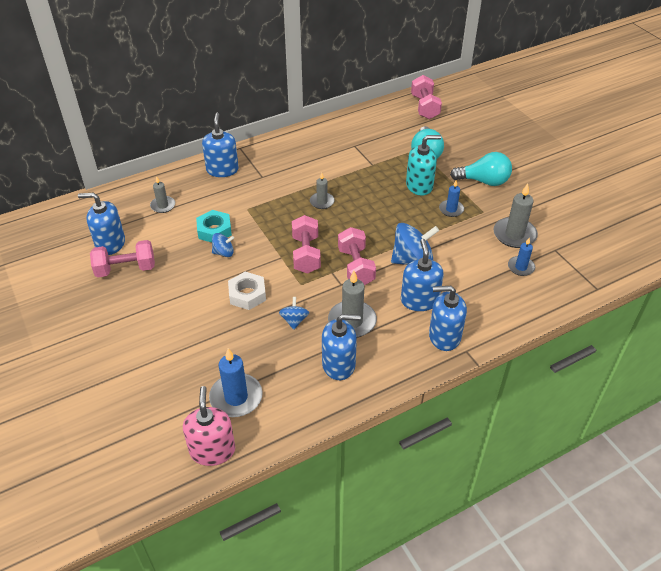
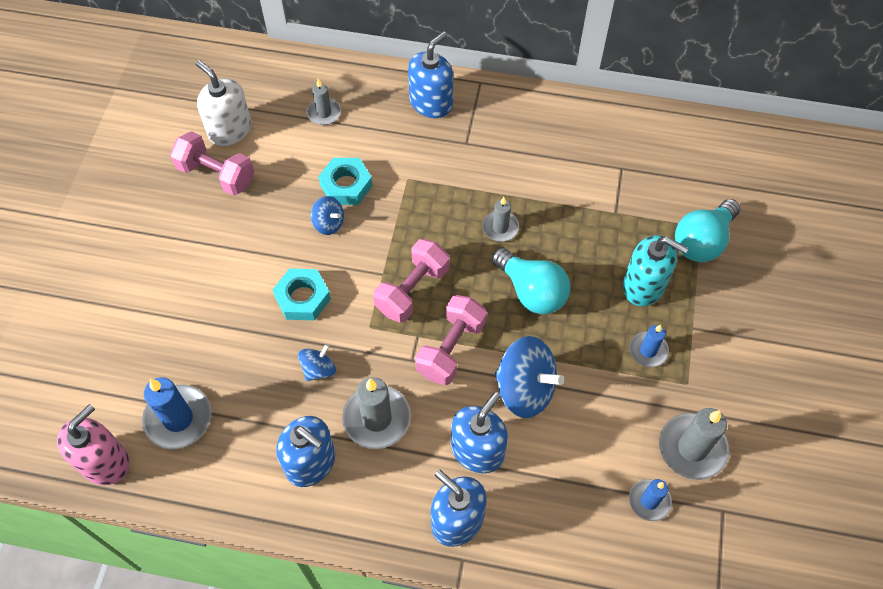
camera: 40 degrees right, 15 degrees up
(110, 244) = (230, 130): blue soap dispenser -> white soap dispenser
(247, 294) = (302, 298): white nut -> turquoise nut
(424, 107) = (779, 164): pink dumbbell -> none
(484, 181) = (737, 338): turquoise light bulb -> turquoise light bulb (531, 291)

